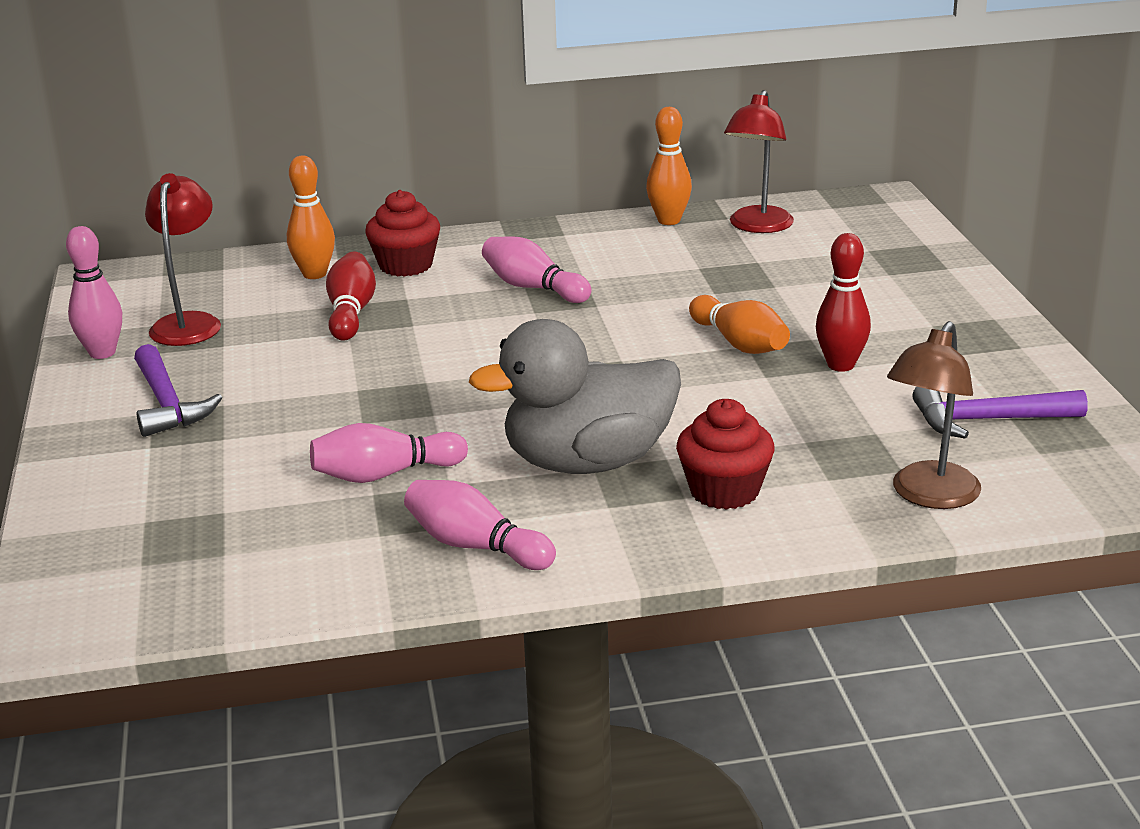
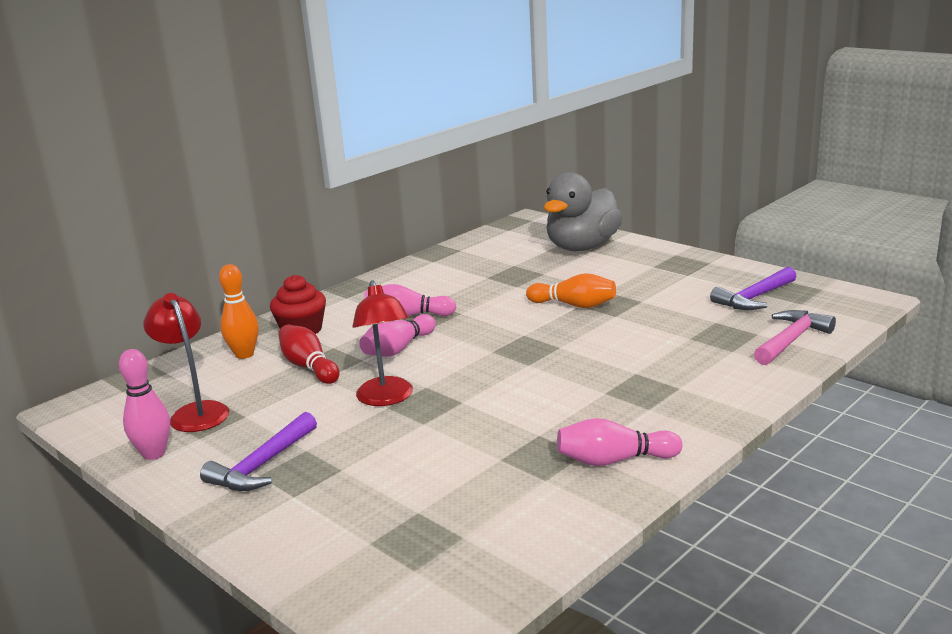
camera: 35 degrees left, 5 degrees down
(167, 404) = (262, 465): purple hammer -> purple hammer turned 90 degrees clockwise
(385, 474) = (489, 445): pink bowling pin -> pink bowling pin (398, 349)
(588, 462) = (598, 391): grey duck -> grey duck (582, 247)
(669, 220) = (429, 260): orange bowling pin -> none
(724, 491) = (694, 376): red cupcake -> none
(757, 226) = (485, 249): red lamp -> red lamp (387, 398)
(840, 365) = (643, 298): red bowling pin -> none
(929, 496) = (791, 340): brown lamp -> pink hammer

